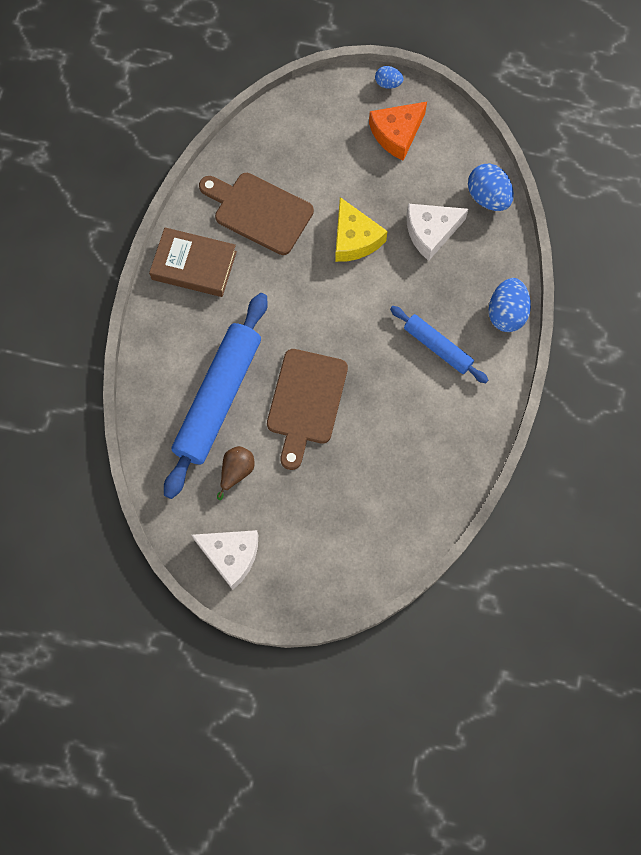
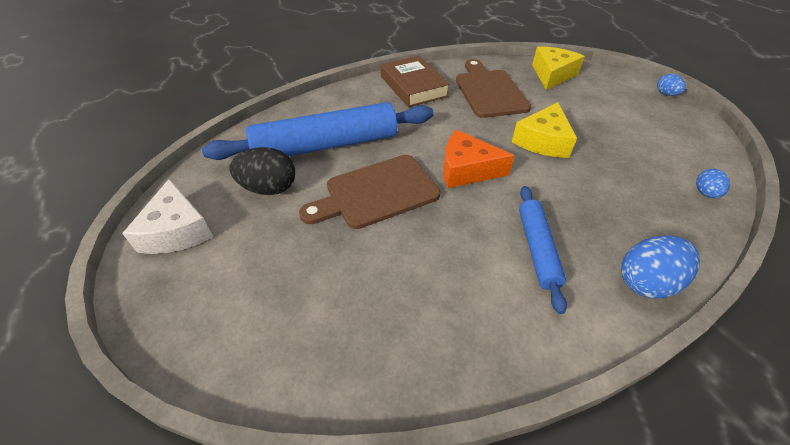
camera: 50 degrees right, 25 degrees down
(236, 471) = (269, 188): brown pear -> black egg
(284, 136) = (552, 75): none -> yellow cheese
(397, 134) = (646, 116): orange cheese -> orange cheese (467, 169)
(431, 232) = (618, 177): white cheese -> none
(488, 197) = (705, 193): blue egg -> blue egg, size x0.56

